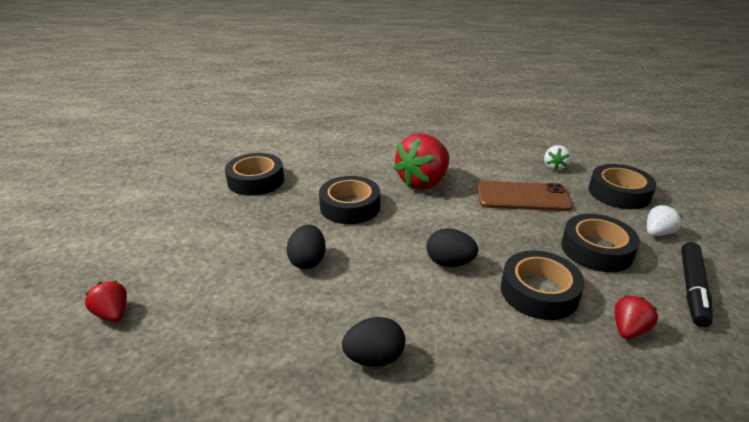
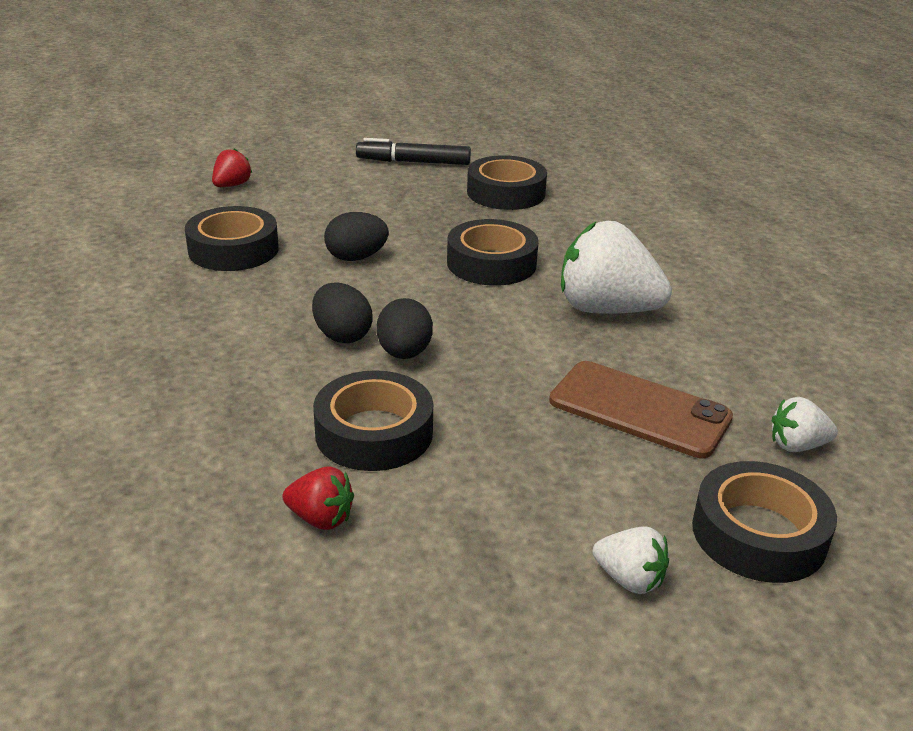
camera: 70 degrees right, 0 degrees up
(374, 358) = (211, 323): black egg -> black egg (342, 335)
(423, 182) = (606, 309): red strawberry -> white strawberry
(522, 197) = (639, 409): brown phone -> brown phone turned 45 degrees counterclockwise
(596, 249) = (519, 494): black tape -> black tape (233, 249)
(692, 289) = (459, 607): black marker -> black marker (413, 162)

